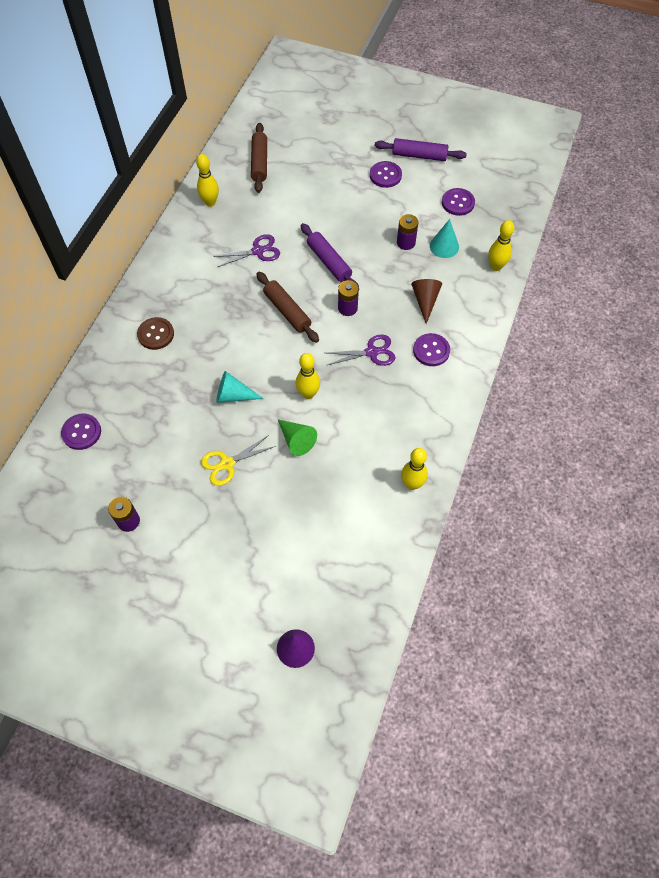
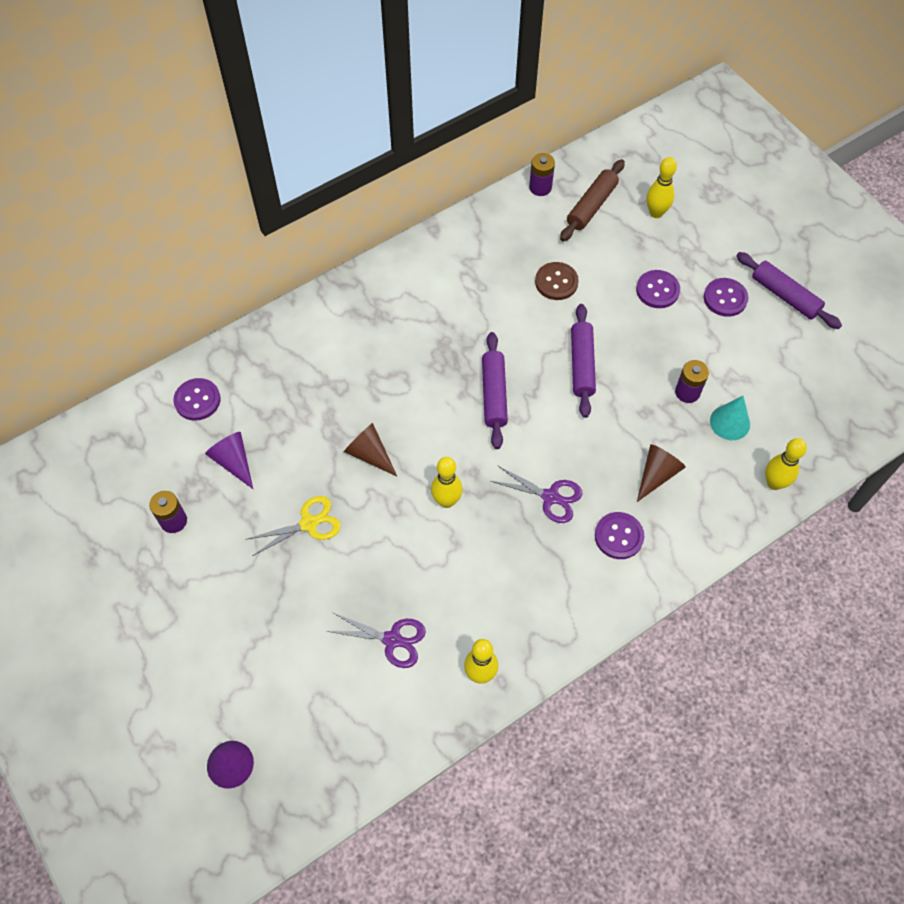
camera: 35 degrees right, 0 degrees up
(141, 456) = (233, 461): none -> purple cone
(156, 334) = (341, 339): brown button -> brown button (556, 282)
(210, 202) = (504, 224): yellow bowling pin -> yellow bowling pin (656, 213)
(227, 464) = (308, 523): yellow scissors -> yellow scissors turned 150 degrees clockwise
(233, 395) = (369, 454): turquoise cone -> brown cone
(258, 251) = (514, 308): purple scissors -> purple scissors (392, 639)
(287, 311) = (494, 394): brown rolling pin -> purple rolling pin
(296, 440) = (396, 544): green cone -> none
(347, 308) = (562, 430): purple battery -> purple battery (540, 187)
(458, 203) = (787, 379): purple button -> purple button (657, 290)

